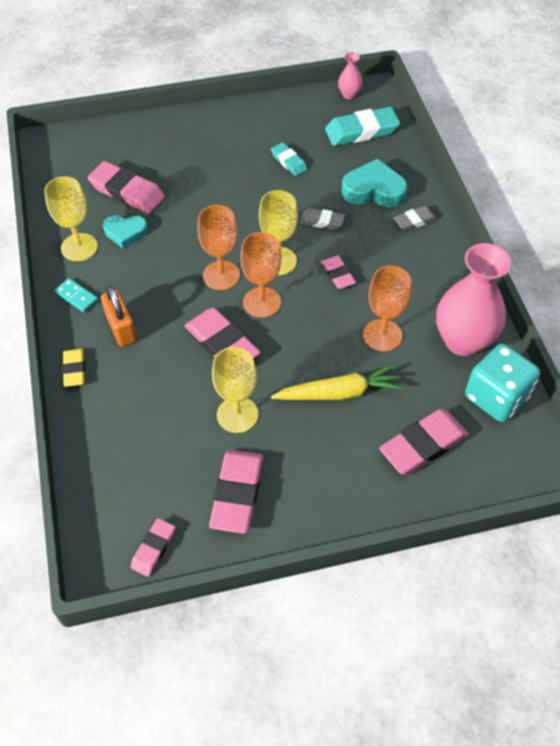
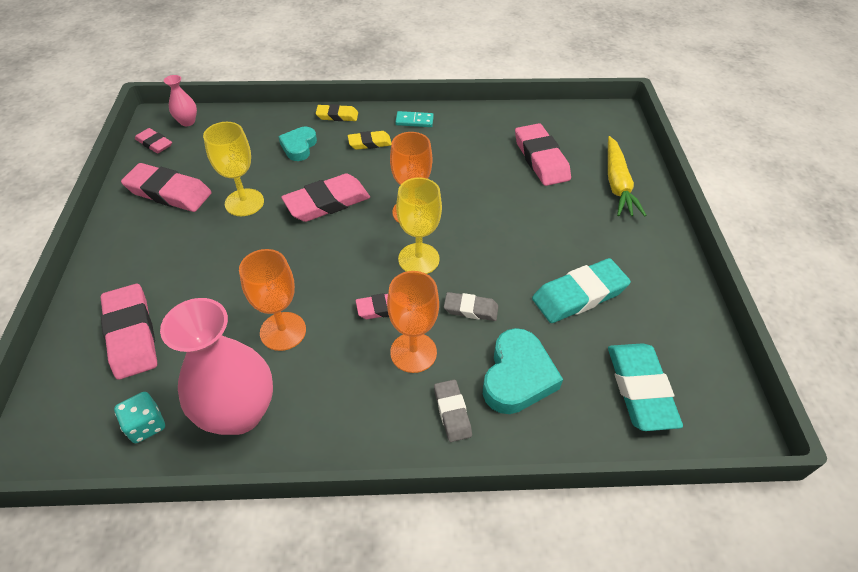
camera: 100 degrees right, 5 degrees down
(76, 296) = (414, 121): turquoise domino -> turquoise domino turned 45 degrees clockwise
(79, 247) = (472, 125): yellow goblet -> none
(121, 328) = (370, 143): orange padlock -> yellow eraser
(125, 233) = (484, 154): turquoise heart -> turquoise heart (299, 147)
(127, 192) = (541, 159): pink eraser -> pink eraser turned 60 degrees counterclockwise
(262, 302) = (366, 237): orange goblet -> orange goblet (413, 352)
(288, 162) = (579, 295): turquoise eraser -> turquoise eraser, size x1.77
(322, 221) = (470, 309): grey eraser -> grey eraser turned 75 degrees clockwise
(339, 393) = (229, 278): yellow carrot -> yellow carrot (617, 184)
(349, 95) = (723, 391): pink vase -> pink vase (187, 122)
(496, 397) = (146, 425): turquoise dice -> turquoise dice, size x0.53

